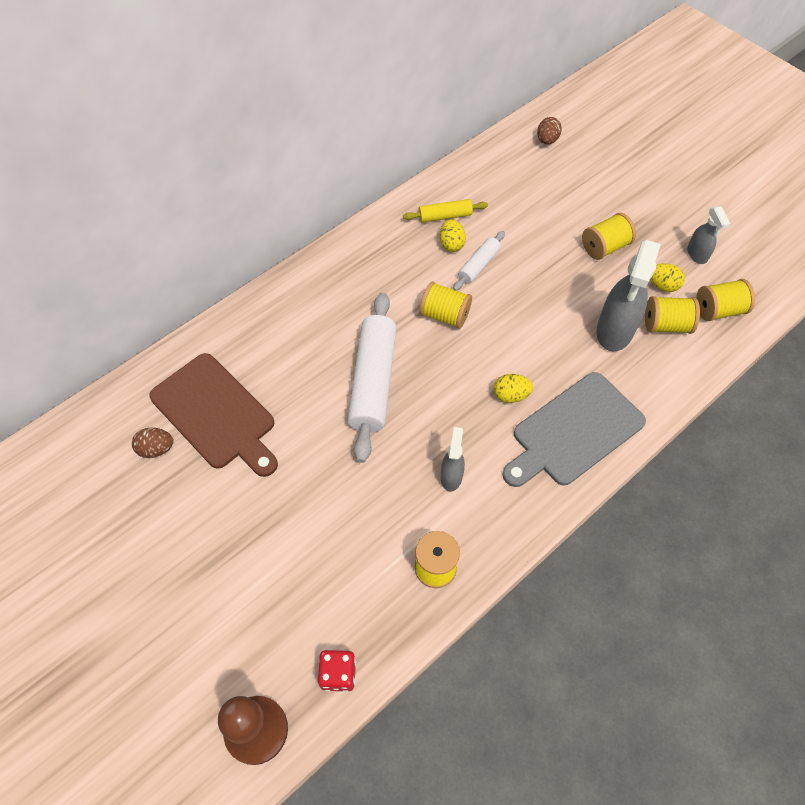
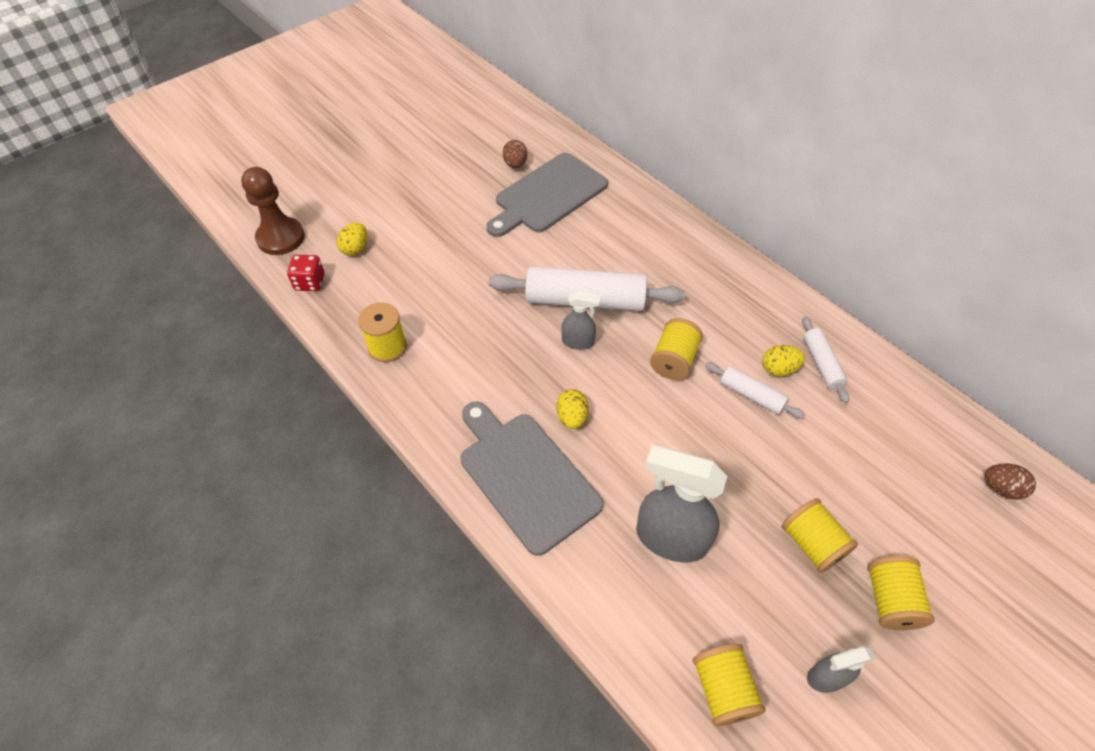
camera: 90 degrees right, 5 degrees down
(216, 414) = (548, 195): brown cutting board -> grey cutting board
(445, 216) = (821, 364): yellow rolling pin -> white rolling pin
(451, 476) = (478, 361): grey spray bottle -> grey spray bottle (578, 342)
(662, 285) = (756, 613): yellow egg -> yellow egg (355, 248)
(666, 325) = (687, 607): yellow spool -> yellow spool (890, 600)

